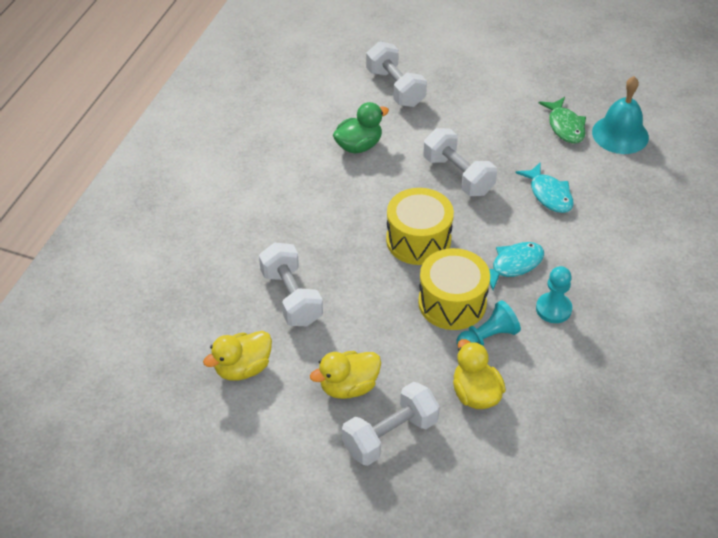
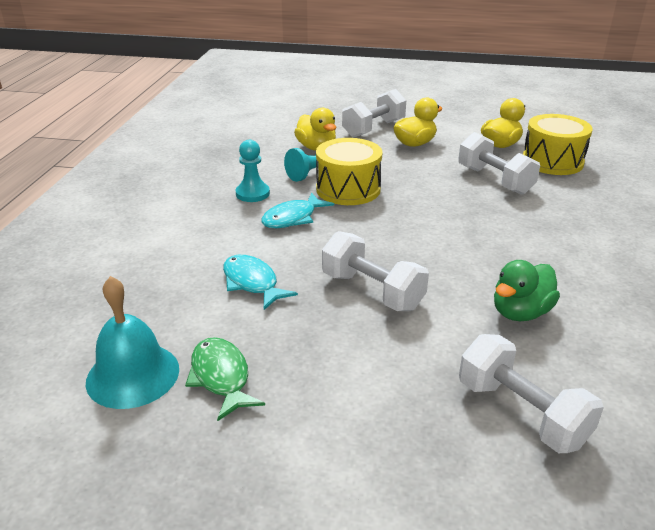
camera: 170 degrees right, 15 degrees down
(418, 240) = (397, 227): yellow drum -> yellow drum (552, 161)

